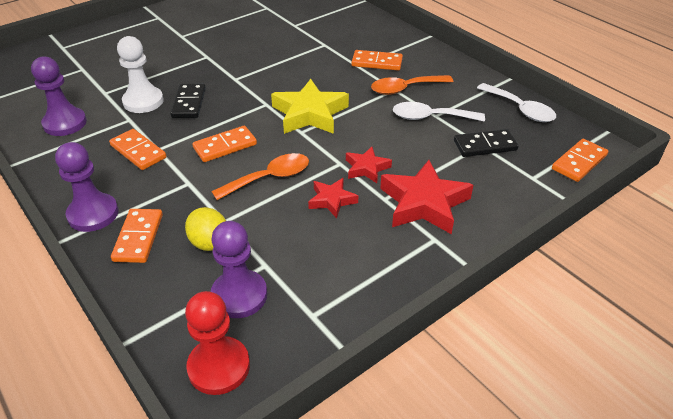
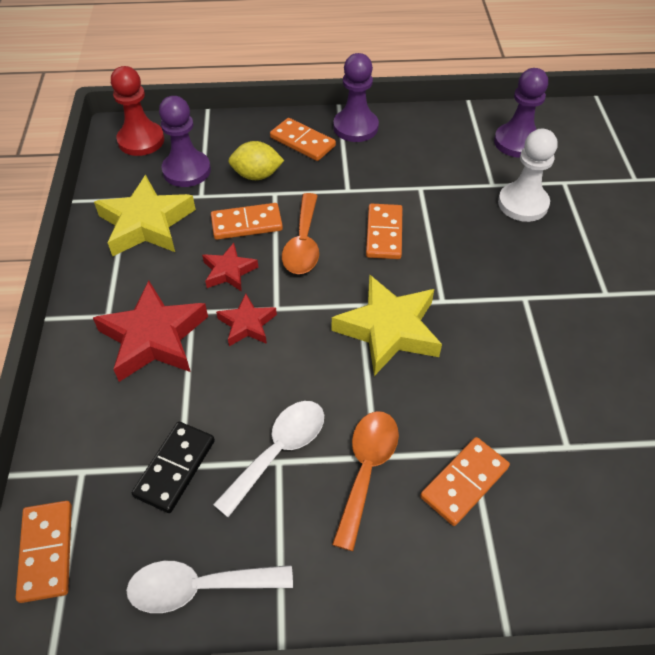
camera: 125 degrees right, 10 degrees up
(138, 151) = (426, 174): orange domino -> orange domino (246, 224)
(189, 103) = (493, 237): black domino -> none
(330, 278) = (146, 224): none -> yellow star

